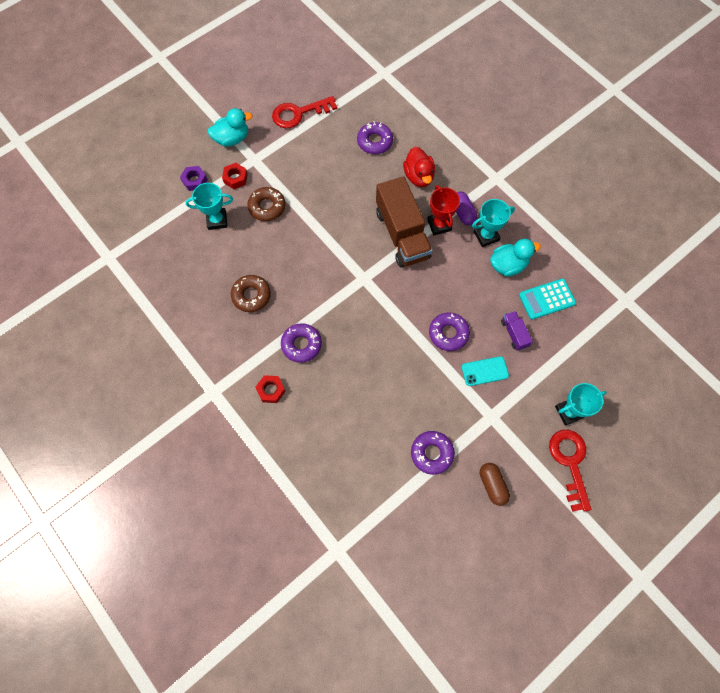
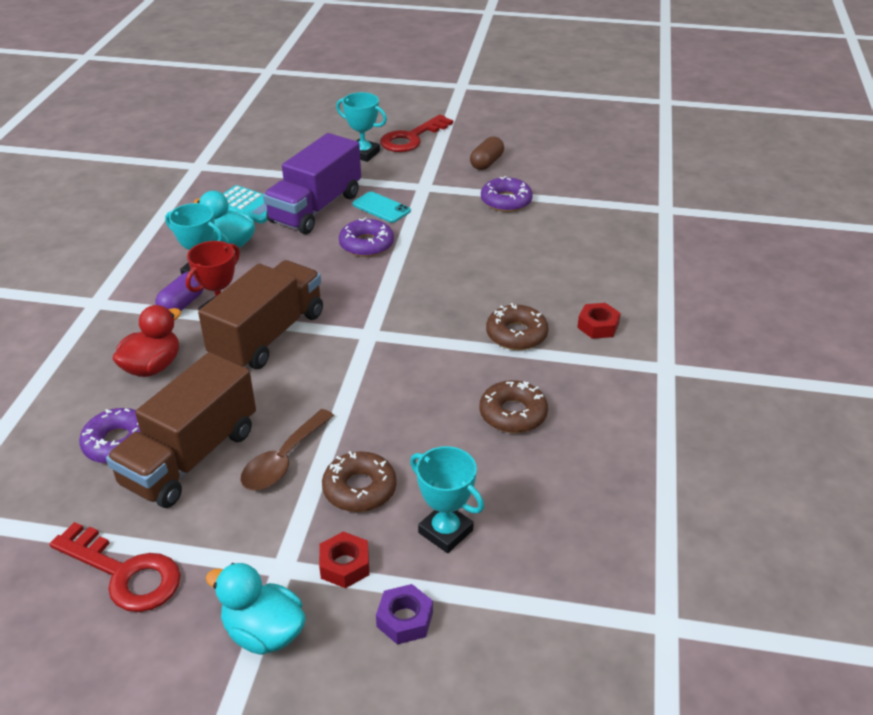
camera: 130 degrees left, 30 degrees down
(301, 344) = (516, 334): purple donut -> brown donut
(309, 191) = (283, 460): none -> brown spoon
(342, 161) = (190, 457): none -> brown truck
(514, 333) = (315, 208): purple truck -> purple truck, size x2.24

